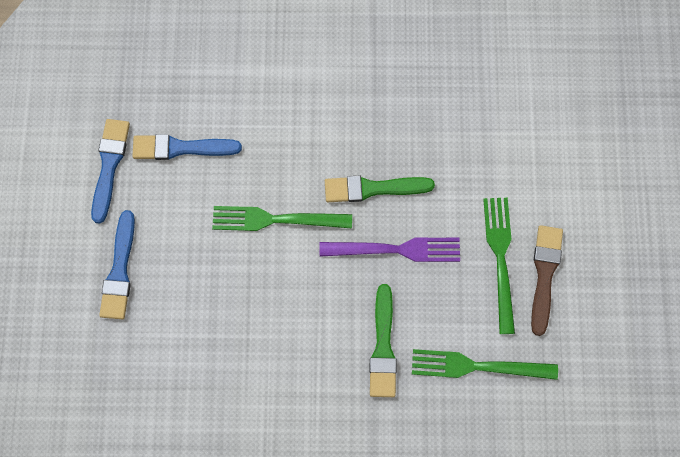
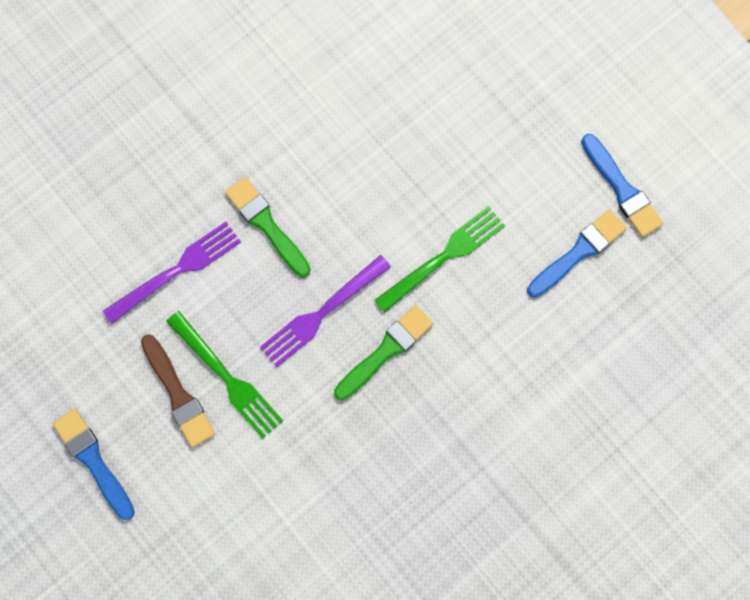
camera: 140 degrees right, 5 degrees up
(119, 271) = (529, 114): blue brush -> blue brush (93, 460)
(476, 366) = (178, 270): green fork -> purple fork

